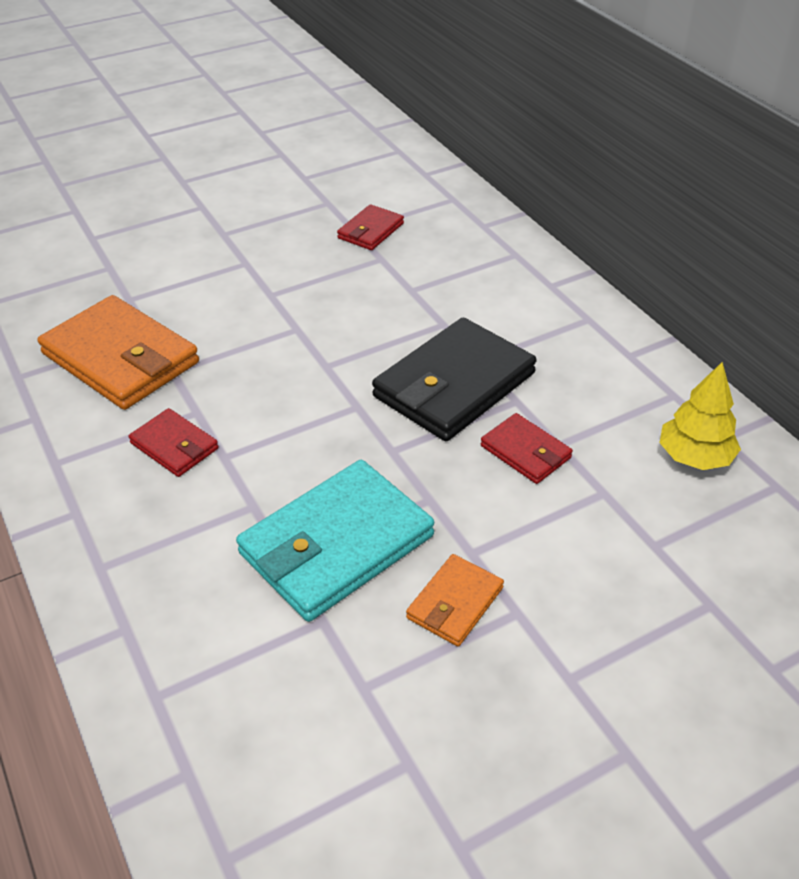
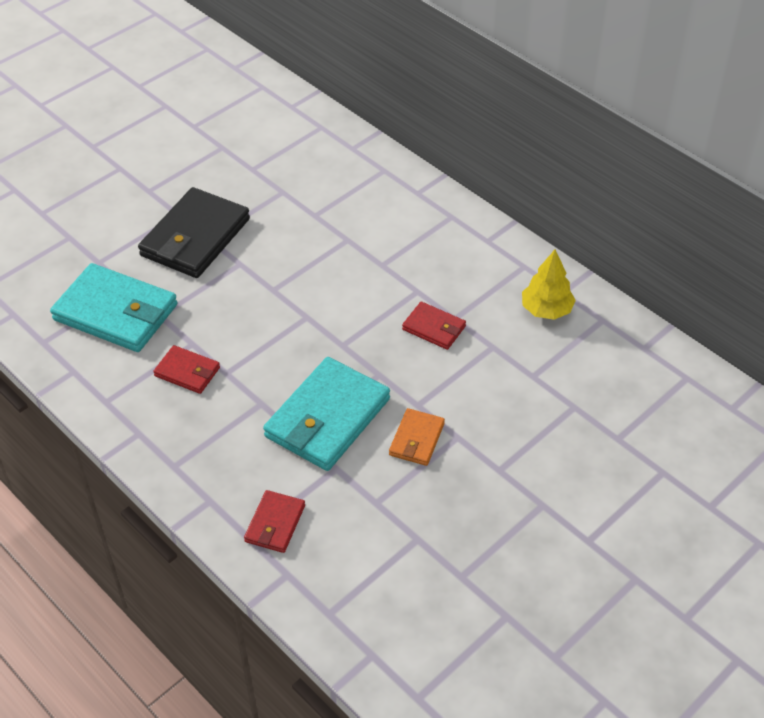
camera: 15 degrees left, 5 degrees up
(121, 358) = (116, 312): orange wallet -> turquoise wallet
(370, 231) = (266, 168): red wallet -> red wallet (275, 524)
(454, 385) = (370, 287): black wallet -> black wallet (195, 237)

